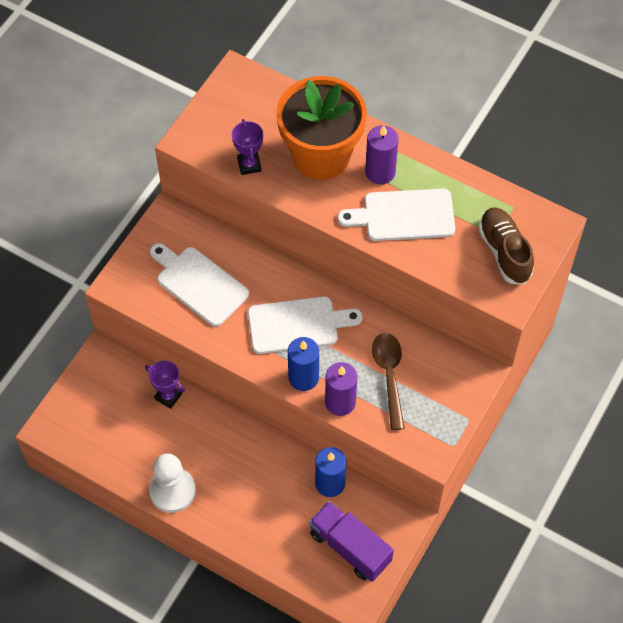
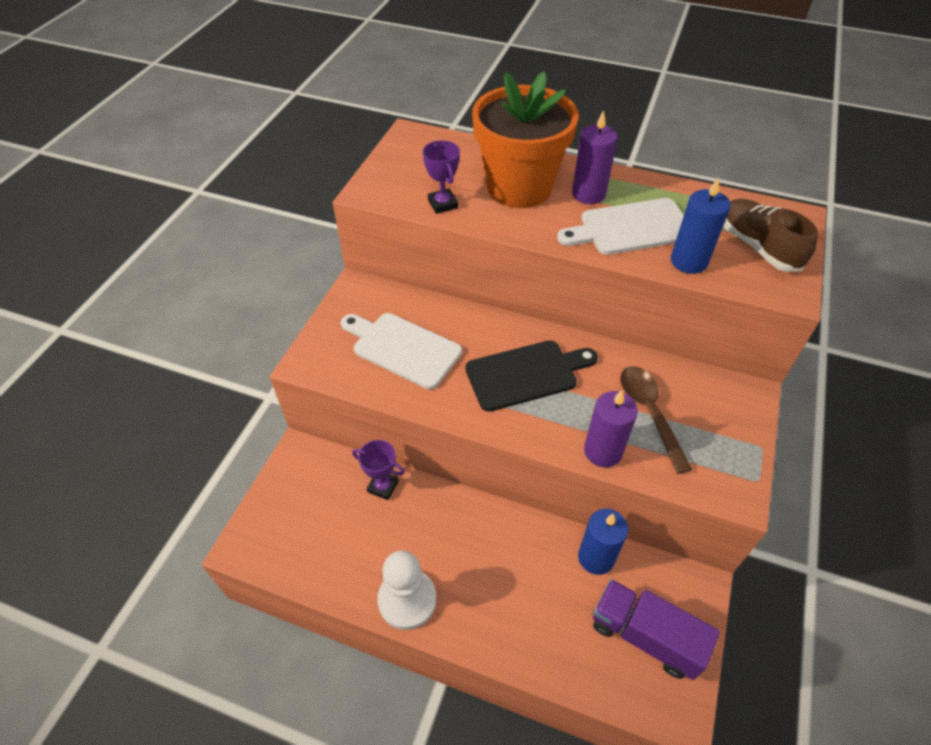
camera: 10 degrees left, 10 degrees down
(297, 325) = (526, 374): white cutting board -> black cutting board
(303, 377) = (550, 430): blue candle -> blue candle (688, 261)

